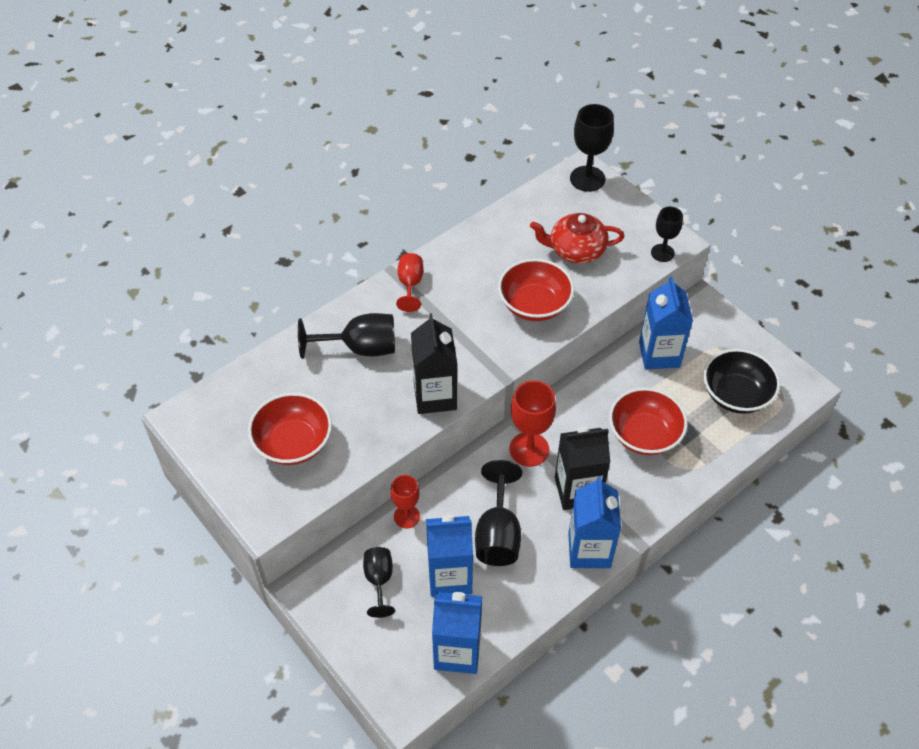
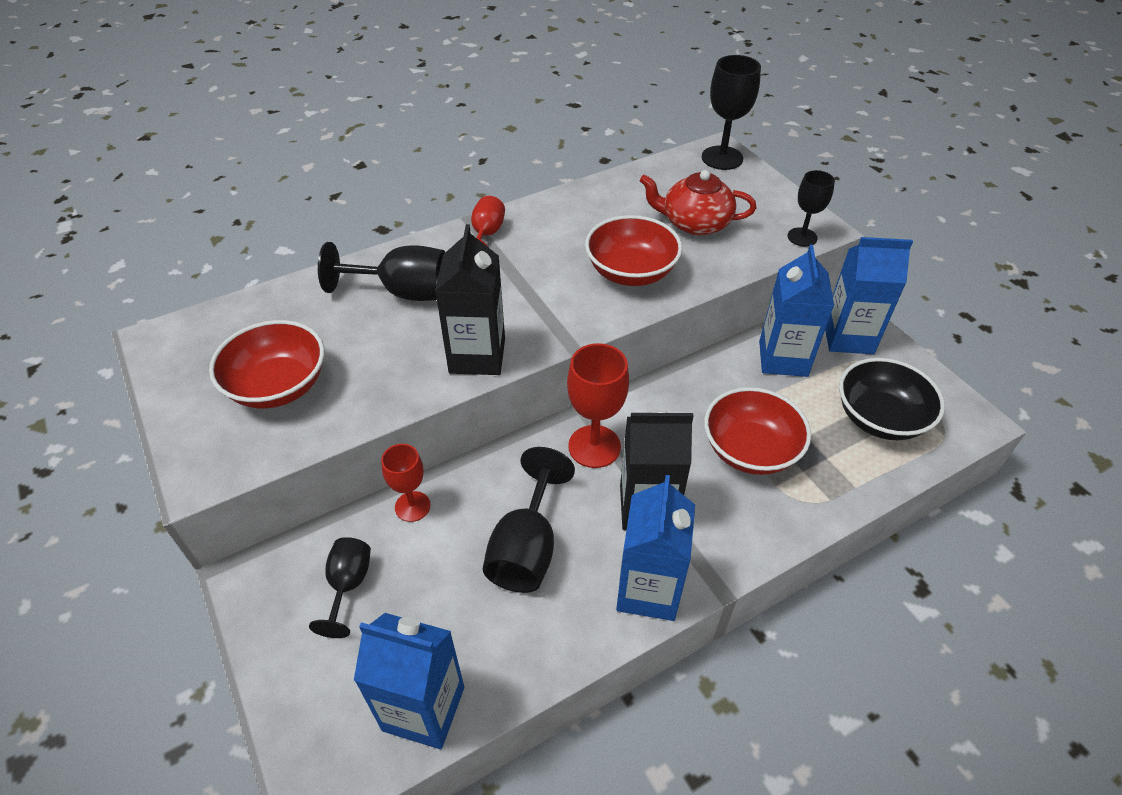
camera: 10 degrees right, 5 degrees down
(449, 576) = (445, 596): blue carton -> blue carton (848, 337)

